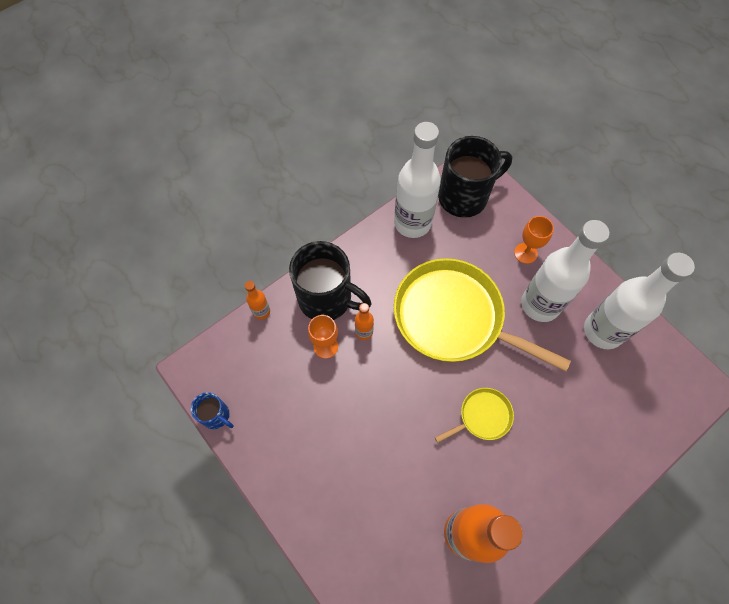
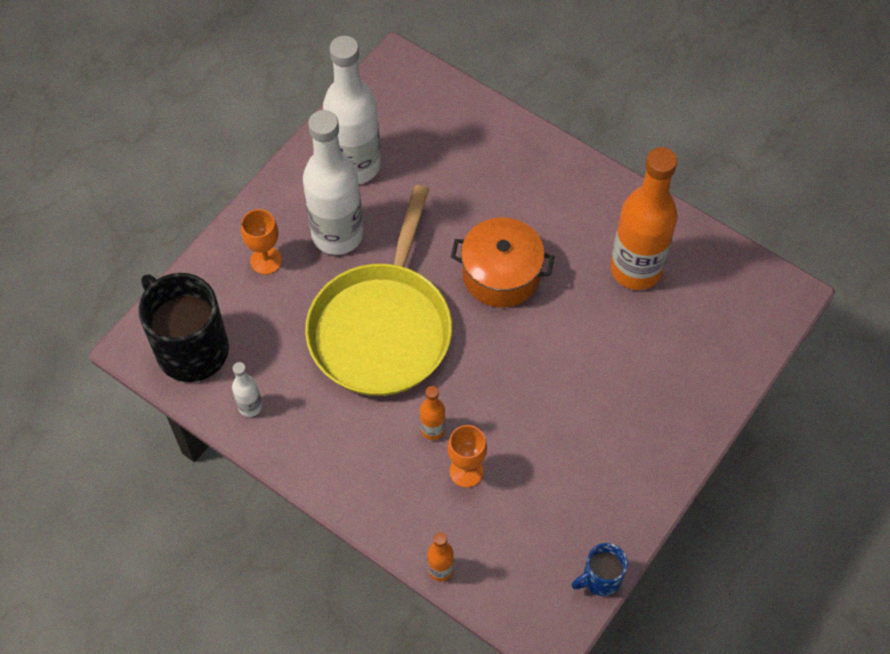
camera: 105 degrees left, 5 degrees down
(216, 416) = (600, 579): blue mug -> blue mug turned 135 degrees counterclockwise
(327, 299) = (397, 488): black mug -> none
(412, 223) = (250, 406): white bottle -> white bottle, size x0.44
(482, 416) = (501, 274): yellow pan -> orange pot

